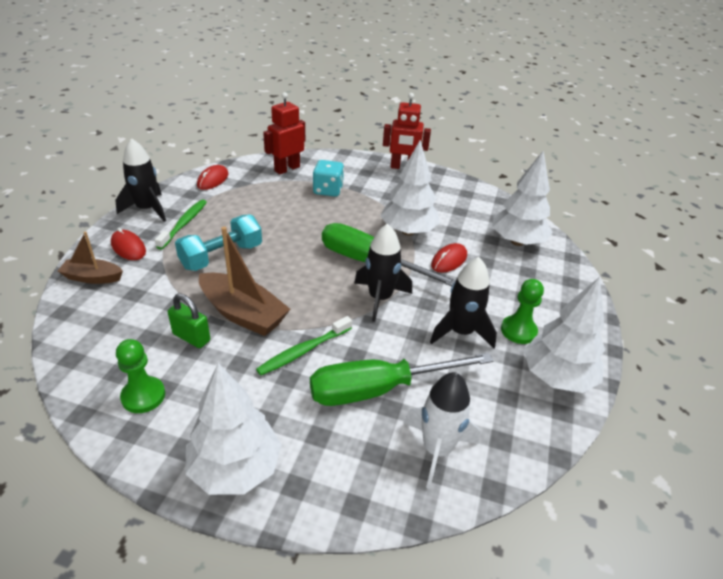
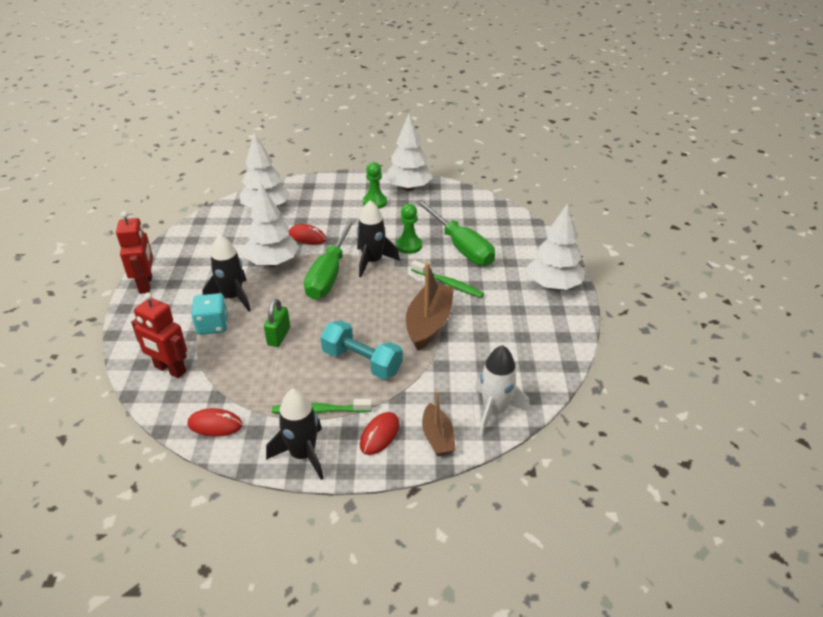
camera: 105 degrees left, 0 degrees up
(143, 396) = (535, 342): green pawn -> green pawn (409, 246)
(191, 337) = (470, 341): green padlock -> green padlock (278, 336)
(437, 449) = (489, 221): white rocket -> white rocket (495, 411)
(461, 332) = (389, 223): black rocket -> black rocket (232, 297)

